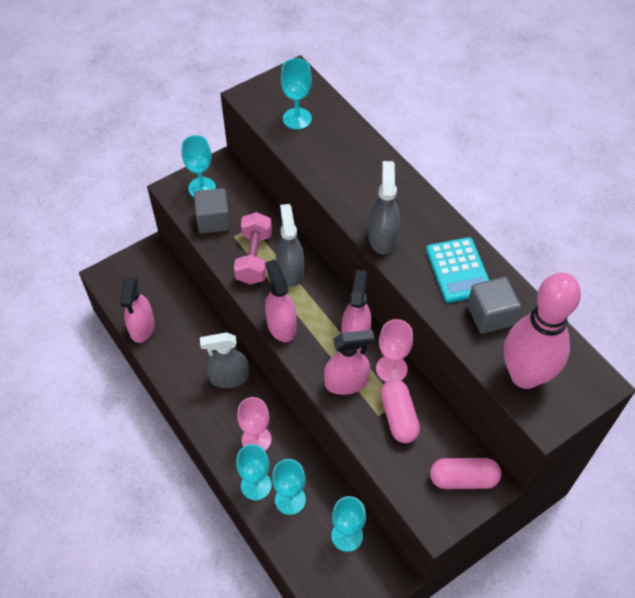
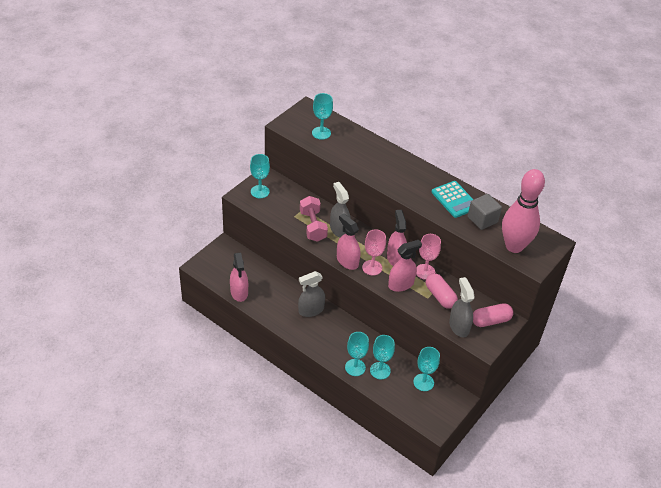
camera: 20 degrees left, 10 degrees down
(213, 220) = (276, 209): grey cube -> none
(256, 439) = (344, 342): pink goblet -> pink goblet (372, 267)
(382, 237) = (403, 190): grey spray bottle -> grey spray bottle (459, 326)

